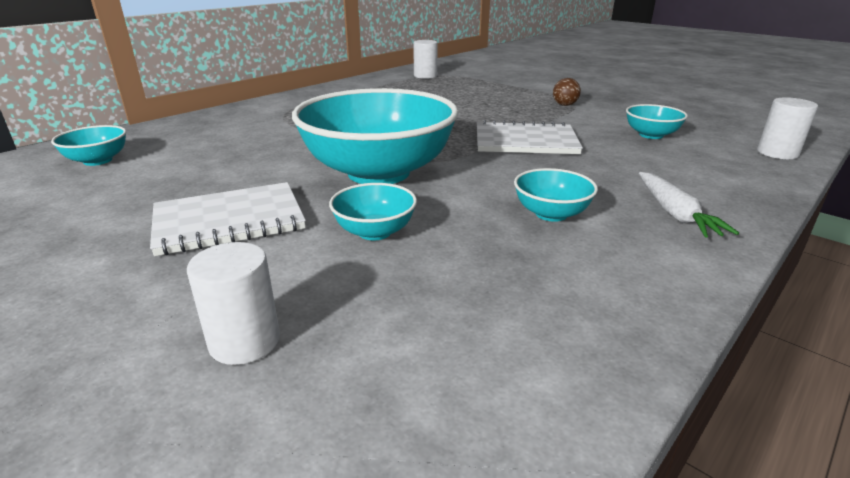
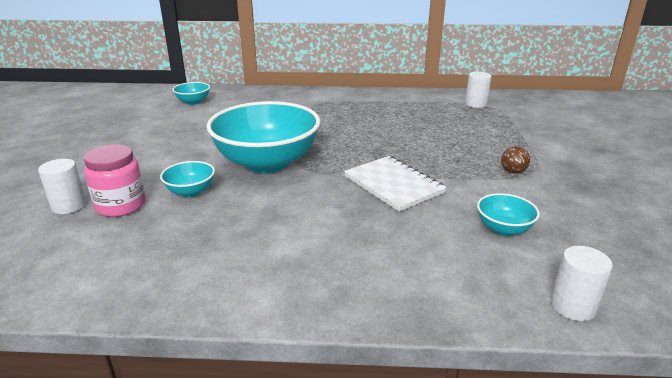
camera: 50 degrees right, 0 degrees up
(229, 221) = (164, 155): white notebook -> none
(329, 292) = (121, 205): none -> pink jar
(551, 214) = (274, 233): turquoise bowl -> none
(675, 213) = (335, 279): white carrot -> none

